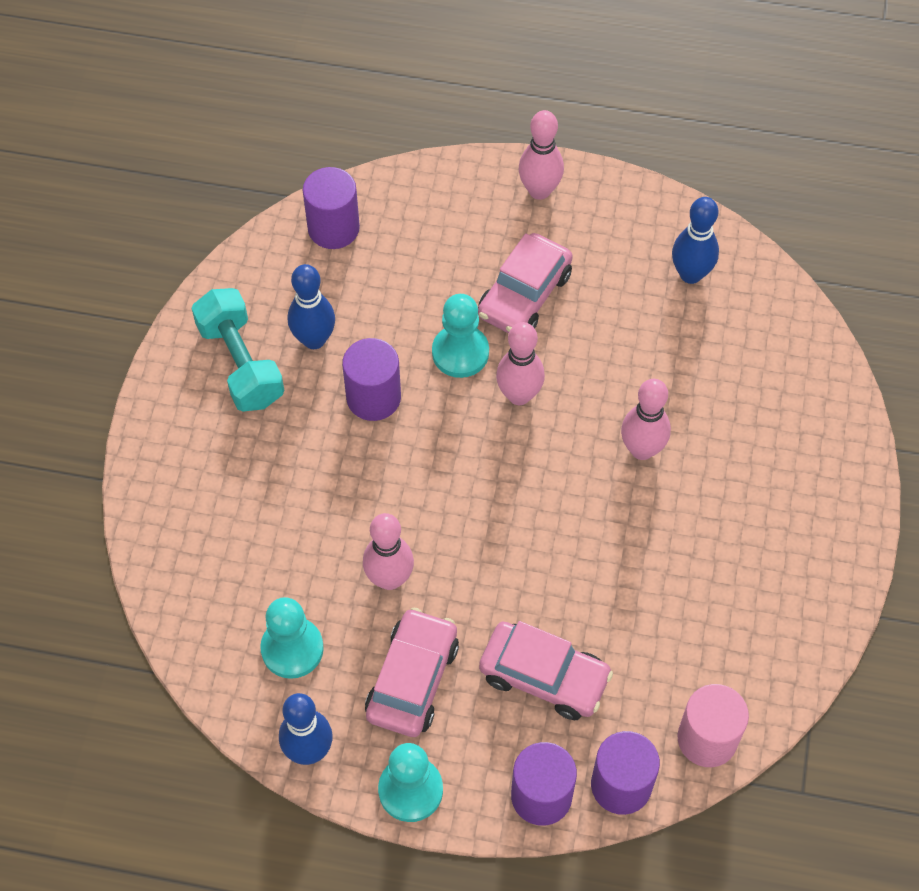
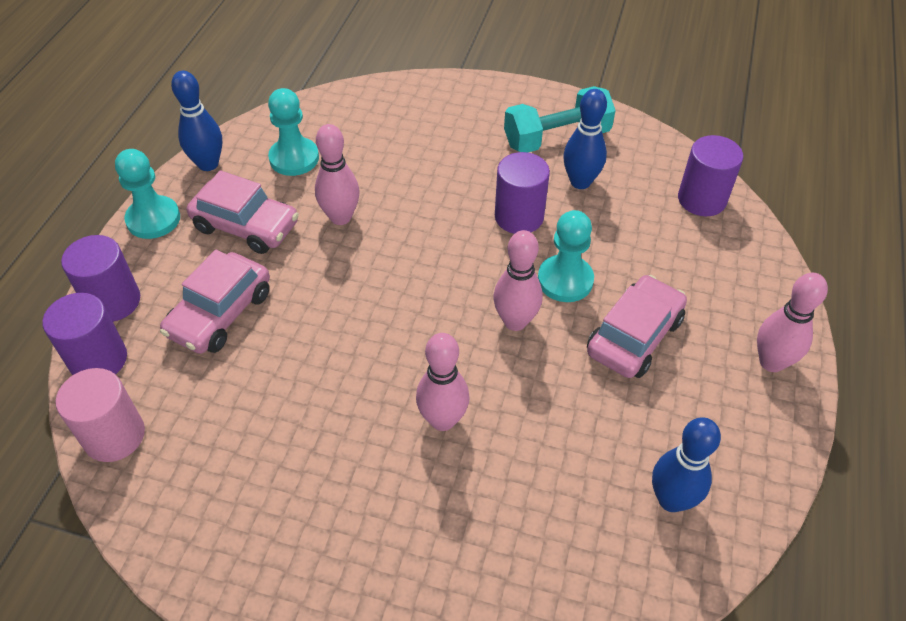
camera: 95 degrees right, 10 degrees down
(524, 295) = (634, 336): pink car -> pink car turned 90 degrees clockwise

